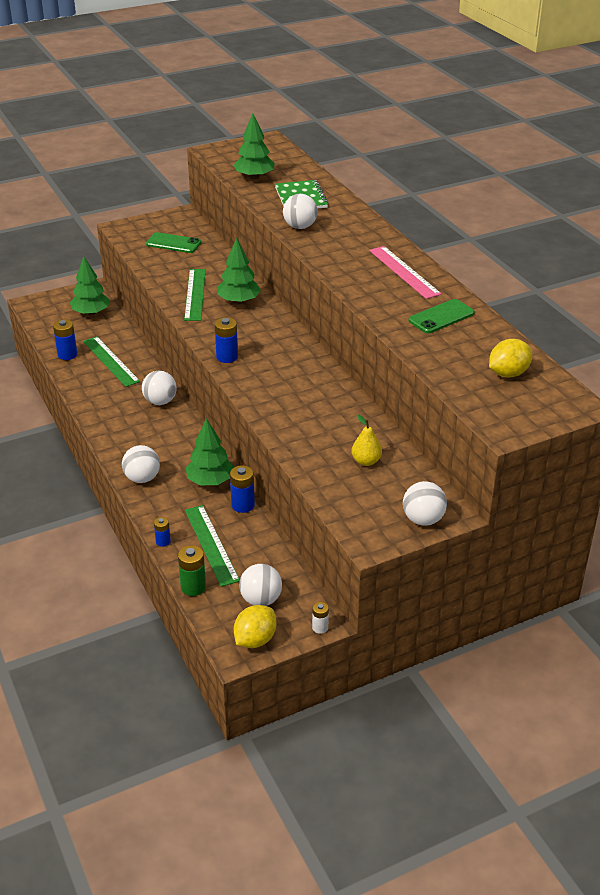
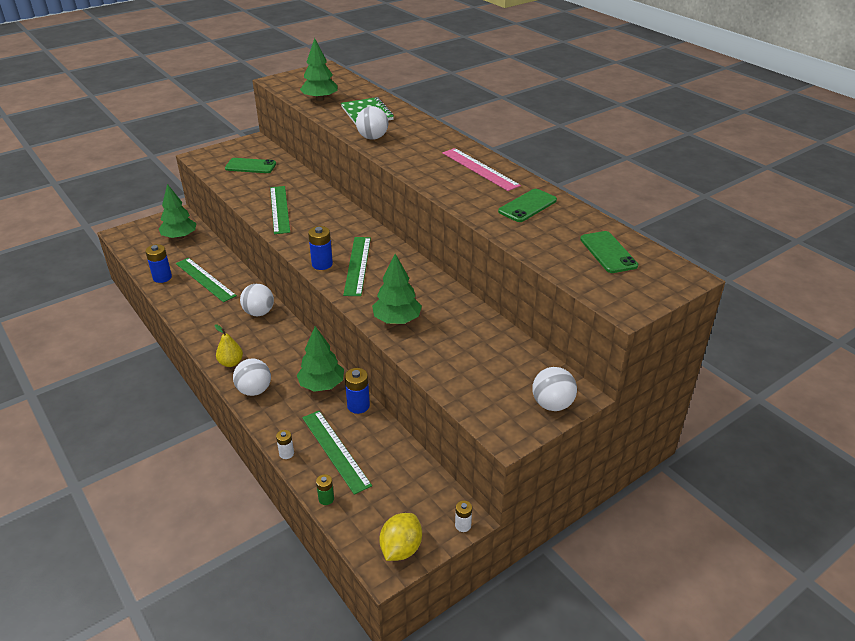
camera: 10 degrees left, 0 degrees up
(163, 541) = (286, 453): blue battery -> white battery
(193, 587) = (326, 499): green battery -> green battery, size x0.61
(239, 301) = (322, 212): green tree -> green tree (397, 320)
(261, 600) = (397, 503): white ball -> none
(263, 362) = (357, 265): none -> green ruler
(366, 461) = (480, 351): yellow pear -> yellow pear (231, 363)
(508, 373) = (608, 252): yellow lemon -> green phone

